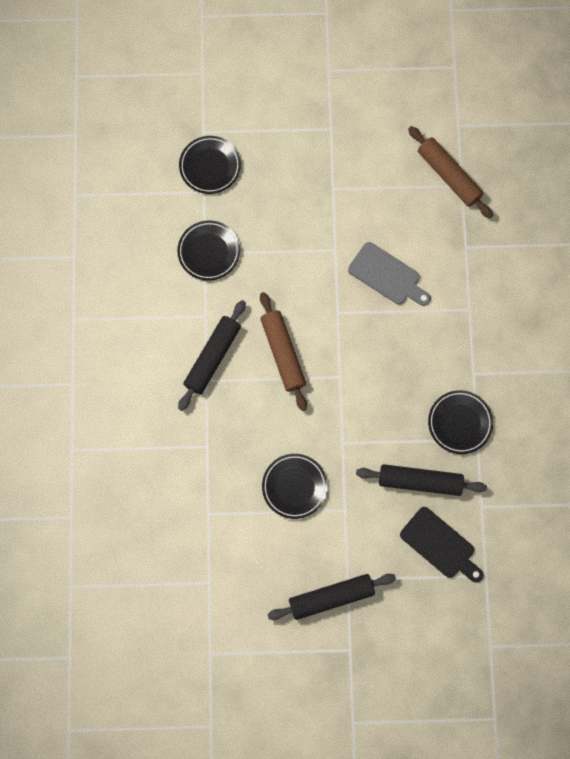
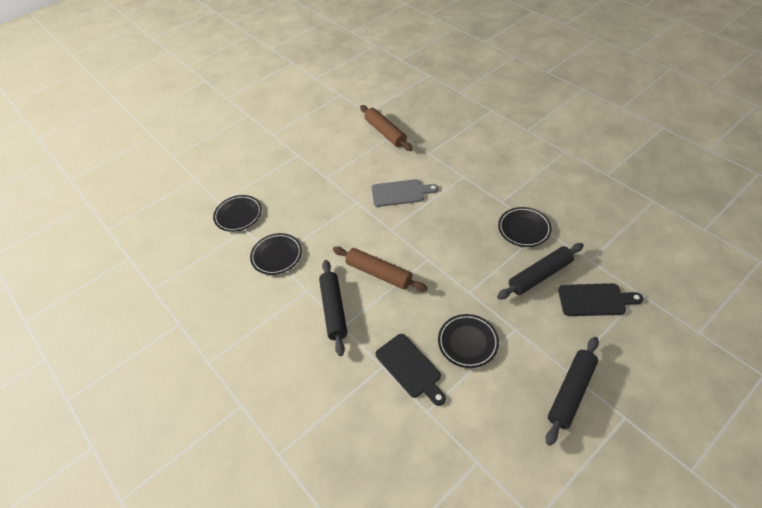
camera: 35 degrees left, 25 degrees down
(228, 467) = (410, 368): none -> black cutting board
(449, 175) = (385, 132): brown rolling pin -> brown rolling pin turned 45 degrees clockwise

